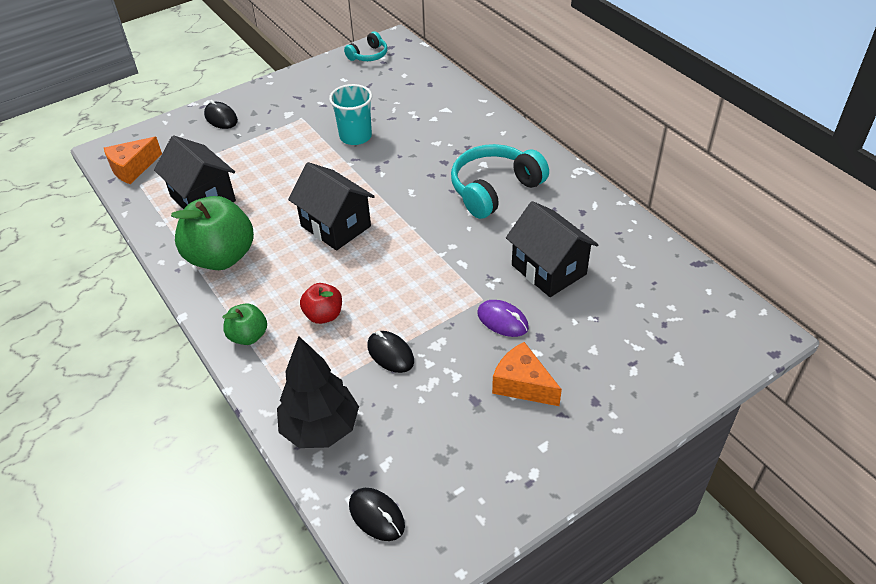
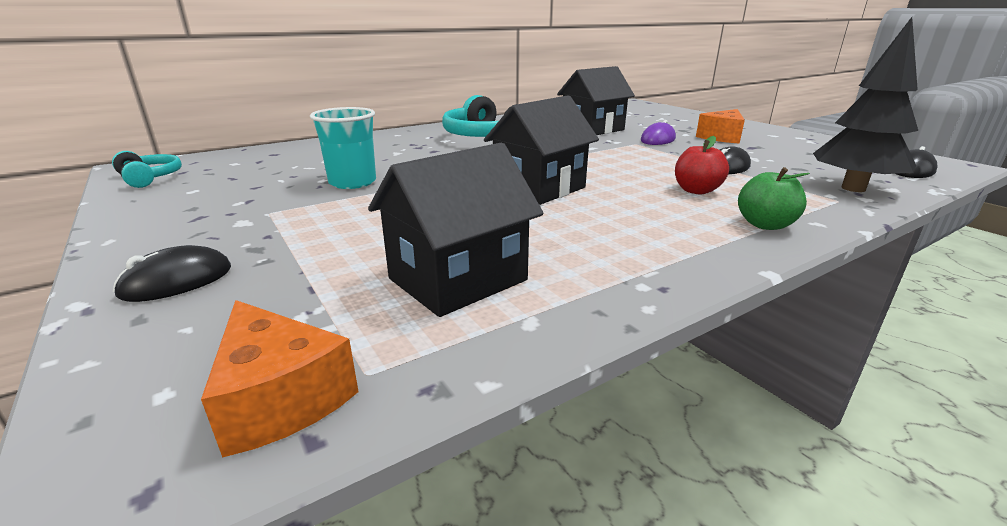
camera: 90 degrees left, 20 degrees down
(221, 257) = (617, 252): green apple -> none

